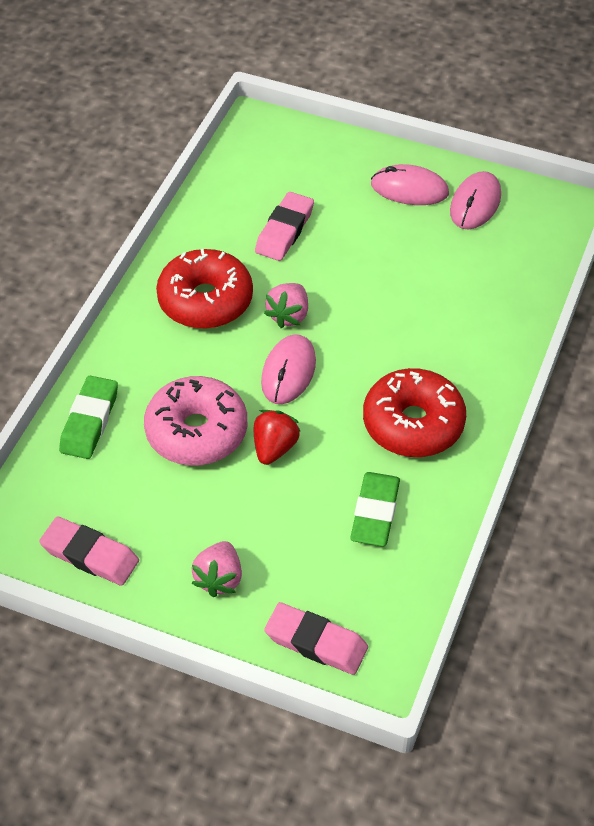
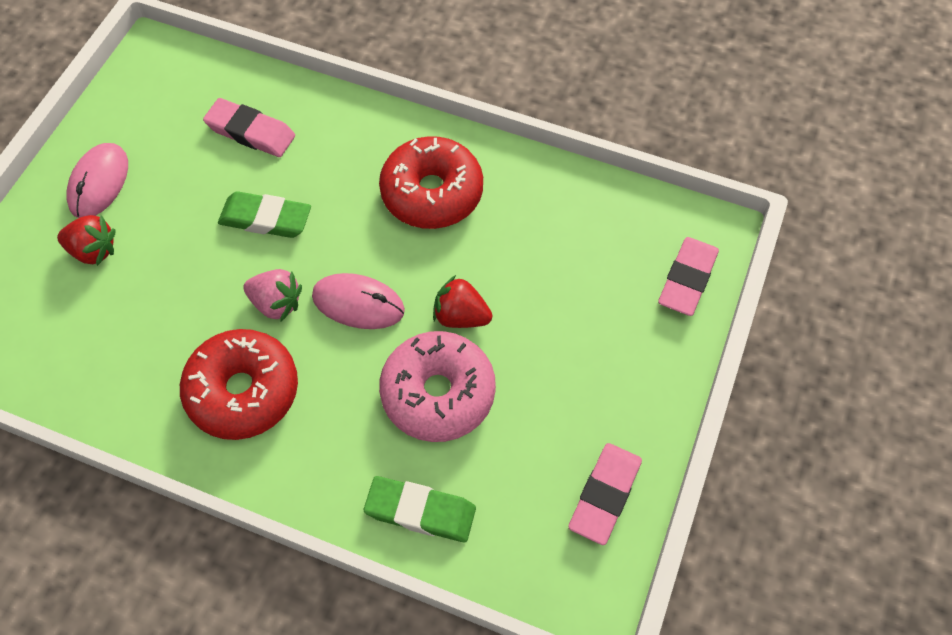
camera: 90 degrees left, 10 degrees up
(219, 578) = (624, 365): pink strawberry -> none
(284, 231) = (142, 308): pink eraser -> pink eraser (250, 132)
(340, 194) = (93, 250): none -> red strawberry
(375, 513) = (540, 228): green eraser -> green eraser (266, 219)
(475, 203) = (134, 124): pink mouse -> none

